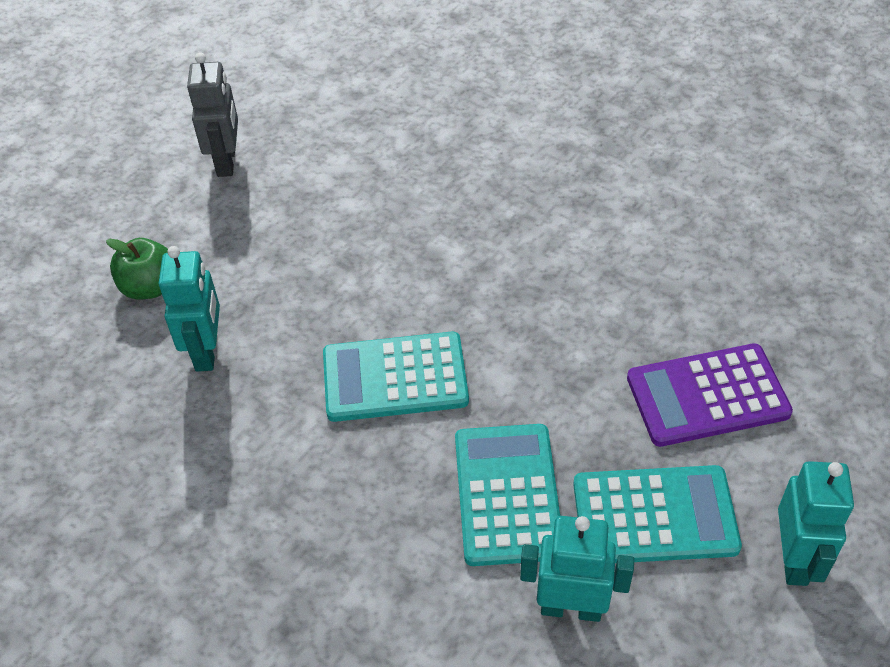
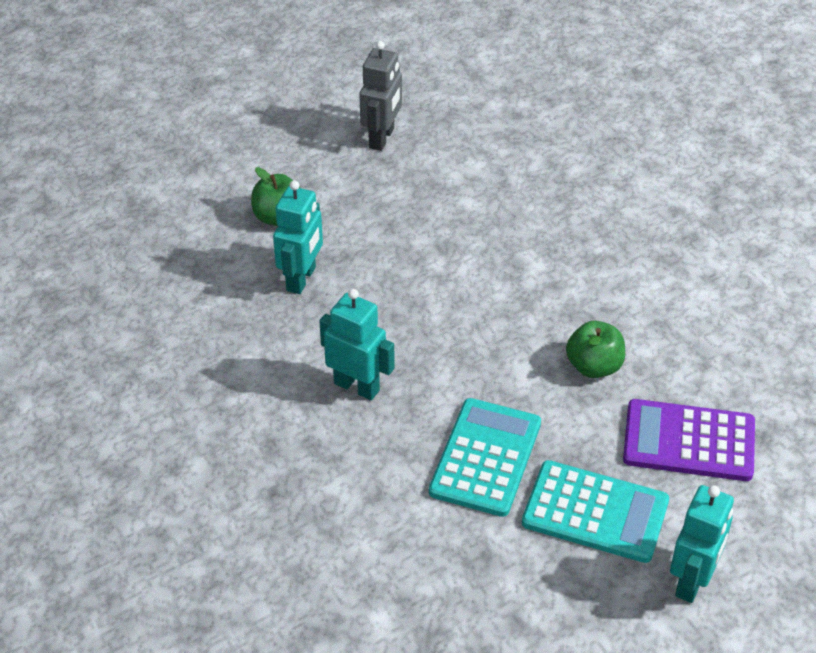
camera: 20 degrees right, 5 degrees down
(395, 377) = (439, 345): turquoise calculator -> none
(570, 345) = (594, 366): none -> green apple
(571, 608) = (494, 552): turquoise robot -> turquoise robot (357, 386)

